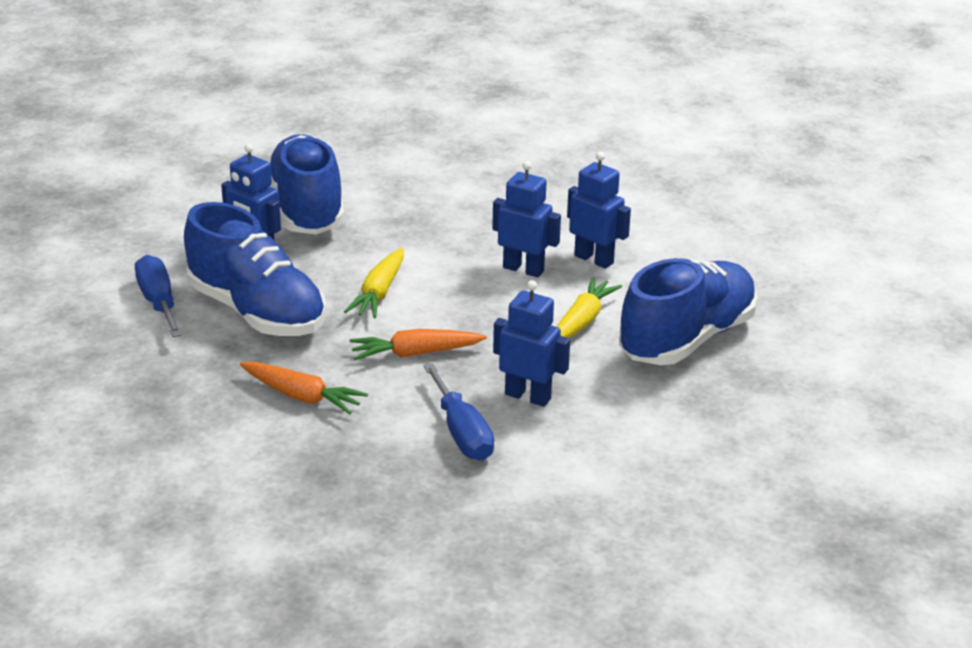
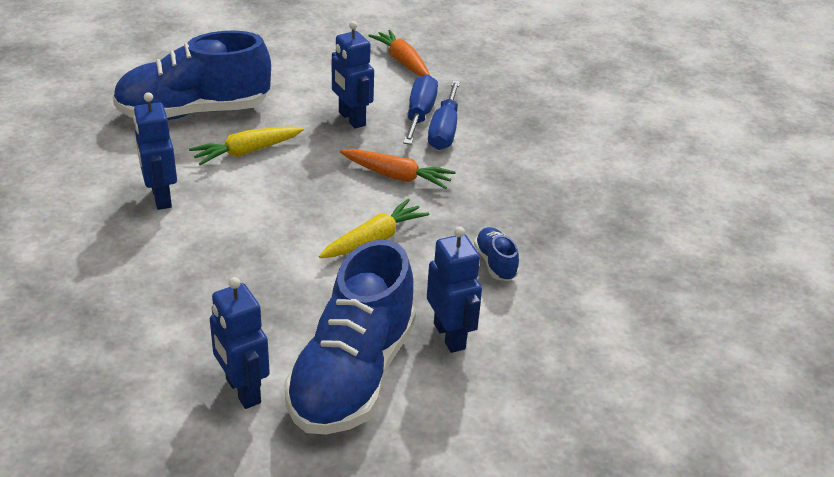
camera: 150 degrees left, 5 degrees up
(158, 302) = (580, 312): blue screwdriver -> blue screwdriver (444, 130)
(257, 312) = (495, 263): blue shoe -> blue shoe, size x0.41
(302, 396) = (509, 177): orange carrot -> orange carrot (402, 62)
(523, 269) = (229, 212): blue robot -> blue robot (242, 391)

